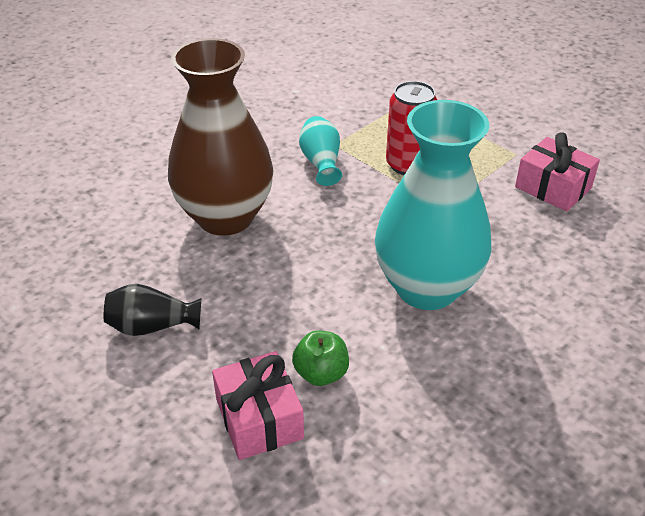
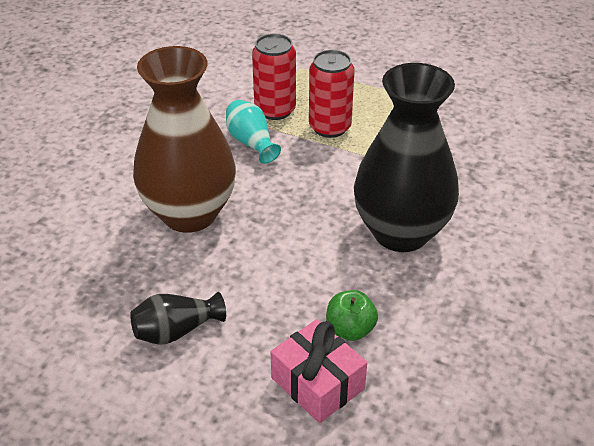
camera: 20 degrees left, 0 degrees up
(361, 136) = (275, 110): none -> red can
(427, 288) = (401, 232): turquoise vase -> black vase
(553, 187) = (461, 120): pink gift -> none

